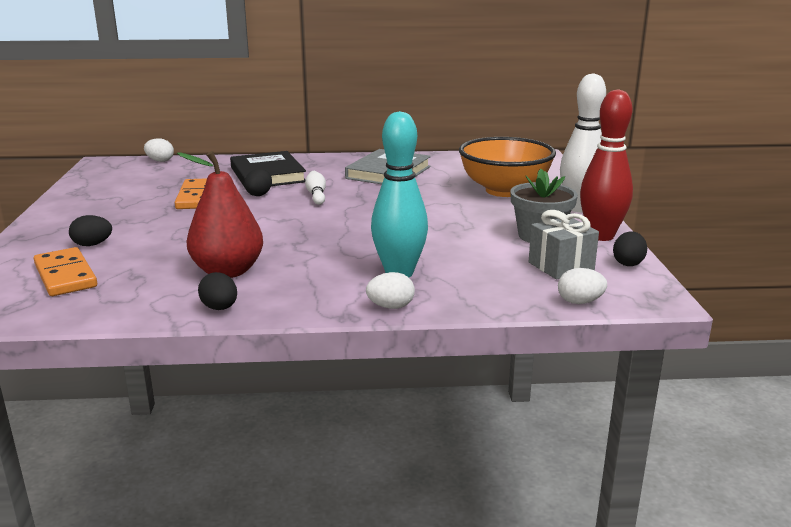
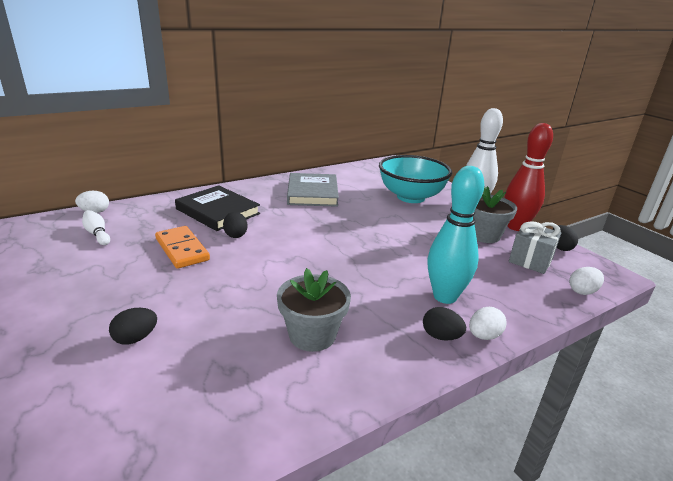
camera: 30 degrees left, 5 degrees up
(65, 276) = (150, 394): orange domino -> none
(220, 308) = (359, 386): black egg -> black egg (441, 336)
(228, 271) = (312, 335): red pear -> grey flower pot
(316, 195) = (285, 226): white bowling pin -> white bowling pin (97, 234)
(504, 190) = (411, 197): orange bowl -> turquoise bowl

